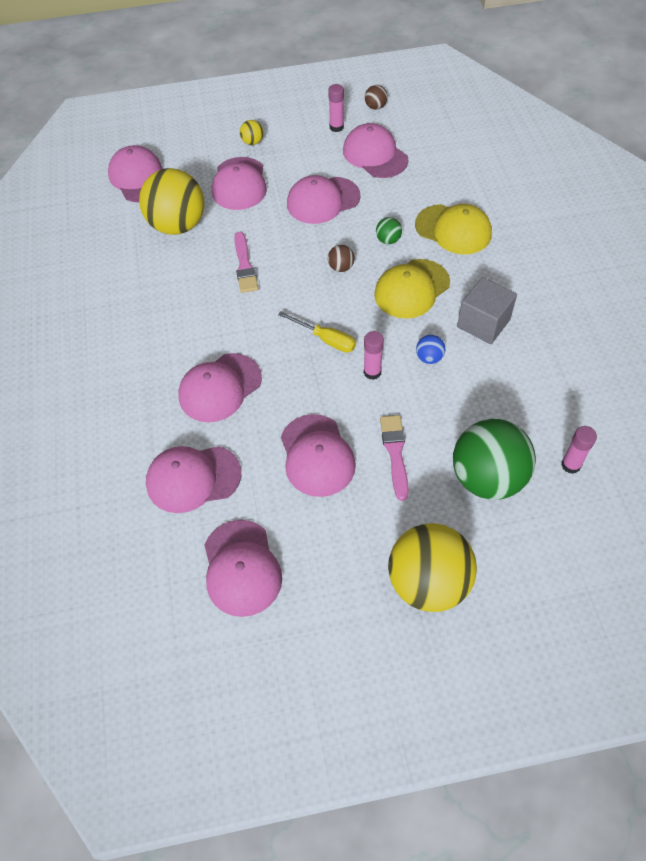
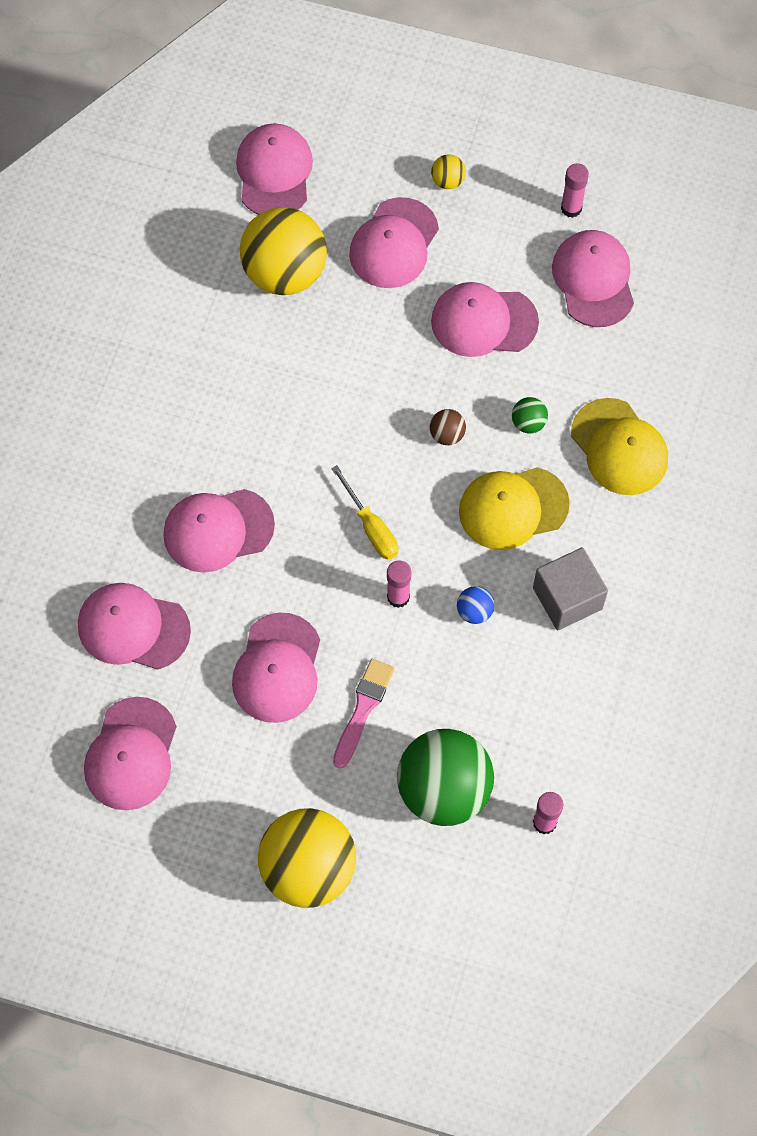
camera: 25 degrees right, 10 degrees up
(245, 266) = (334, 375): pink brush -> none
(375, 107) = (644, 197): brown ball -> none

